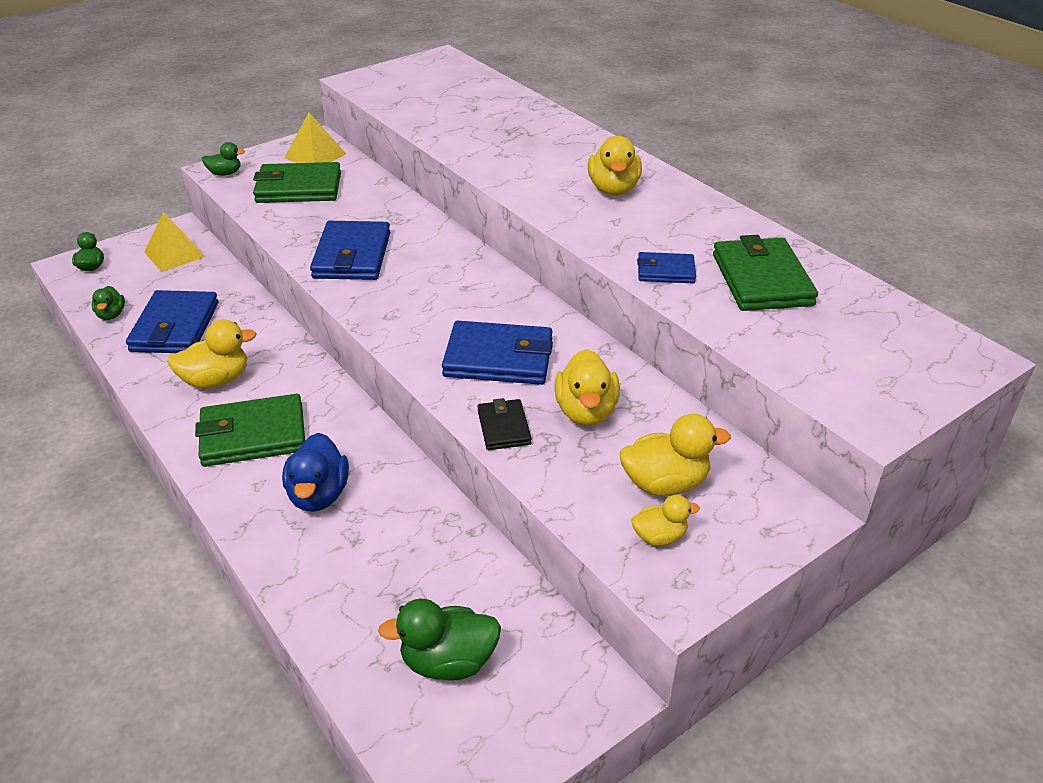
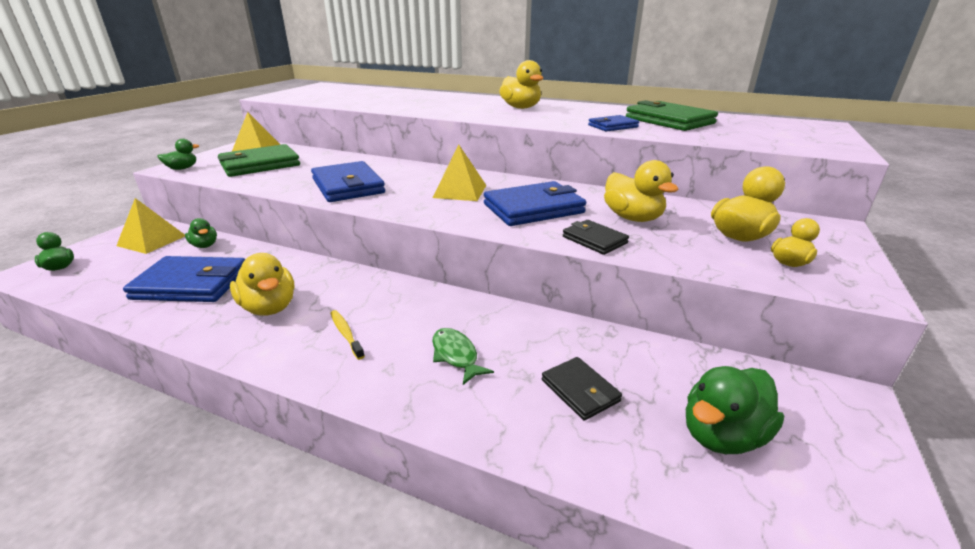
camera: 30 degrees left, 10 degrees down
(111, 315) = (108, 293): green duck -> green duck (205, 245)
(175, 327) = (191, 284): blue wallet -> blue wallet turned 60 degrees counterclockwise
(216, 380) = (269, 307): yellow duck -> yellow duck turned 105 degrees clockwise
(253, 435) = (346, 334): green wallet -> yellow toothbrush
(318, 495) = (456, 355): blue duck -> green fish
(382, 572) = (580, 390): none -> black wallet
(454, 302) = (460, 191): none -> yellow pyramid

